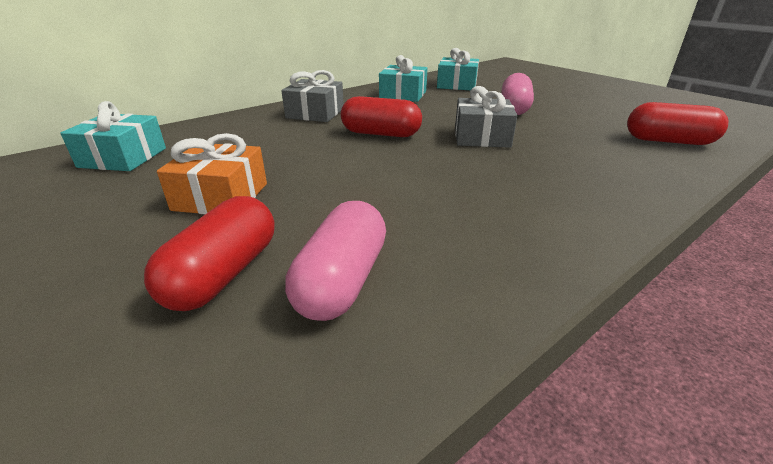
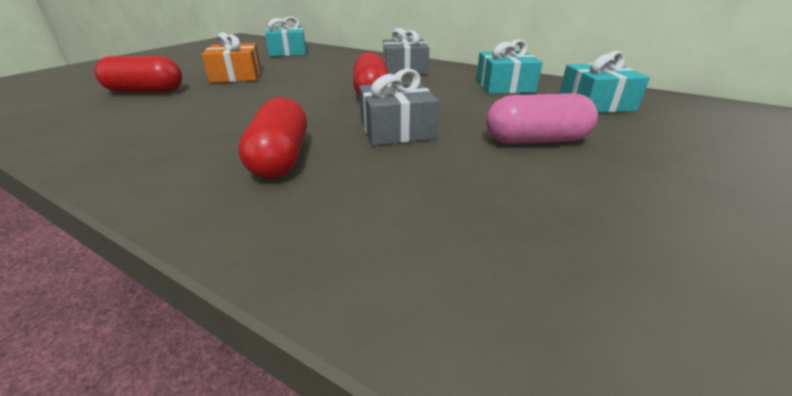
camera: 70 degrees right, 0 degrees up
(342, 281) = (124, 113): pink capsule -> none
(668, 141) = (514, 288): red capsule -> red capsule (280, 158)

